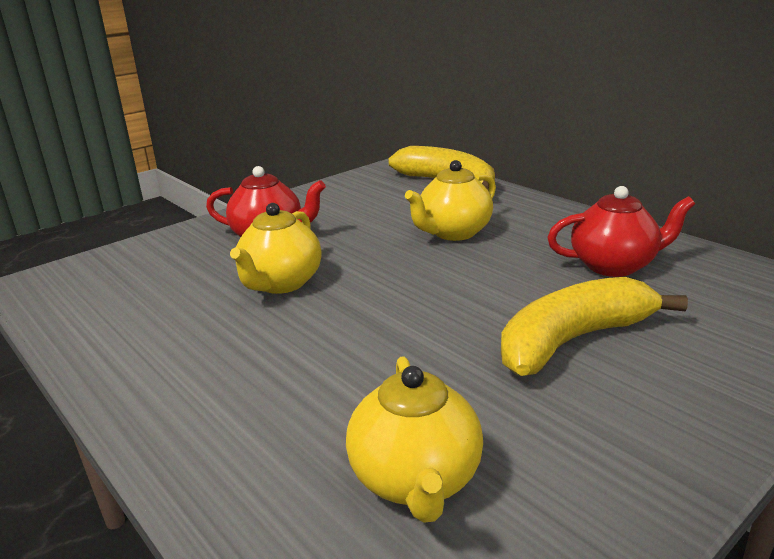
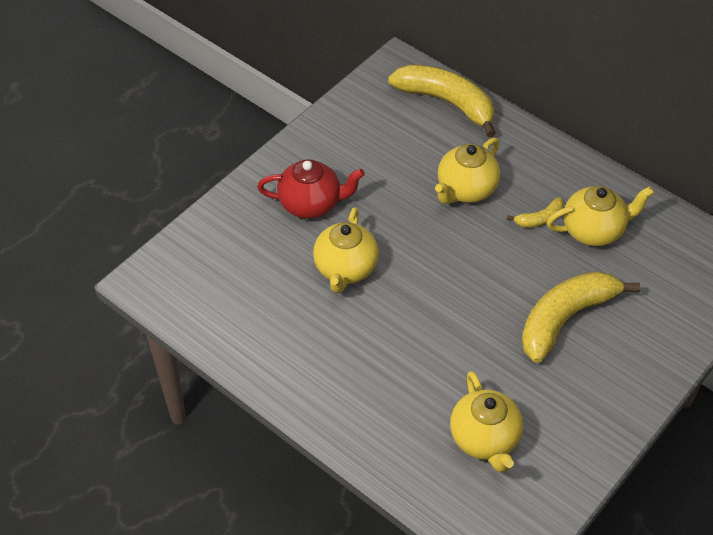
camera: 10 degrees left, 25 degrees up
(541, 255) = (539, 219): none -> yellow banana
(614, 266) = (594, 230): red teapot -> yellow teapot

